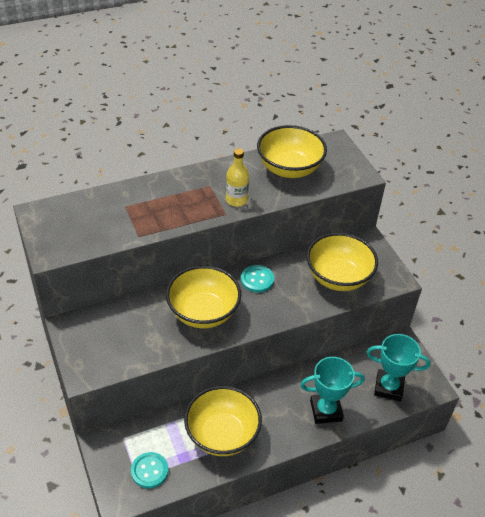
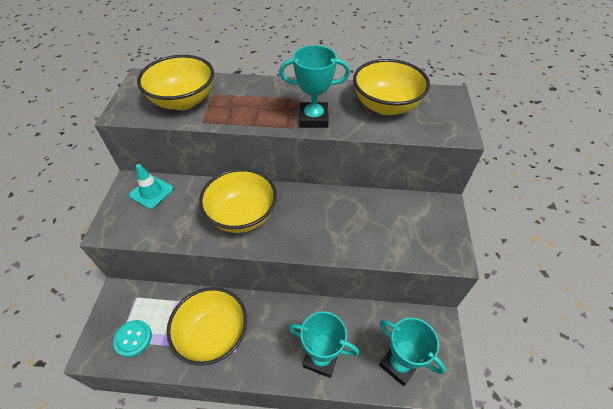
camera: 30 degrees right, 5 degrees up
(98, 325) = (151, 192): none -> turquoise traffic cone
(236, 200) = (313, 118): yellow bottle -> turquoise trophy
(257, 279) = (311, 203): turquoise button -> none
(338, 277) = (391, 231): yellow bowl -> yellow bowl (183, 101)

